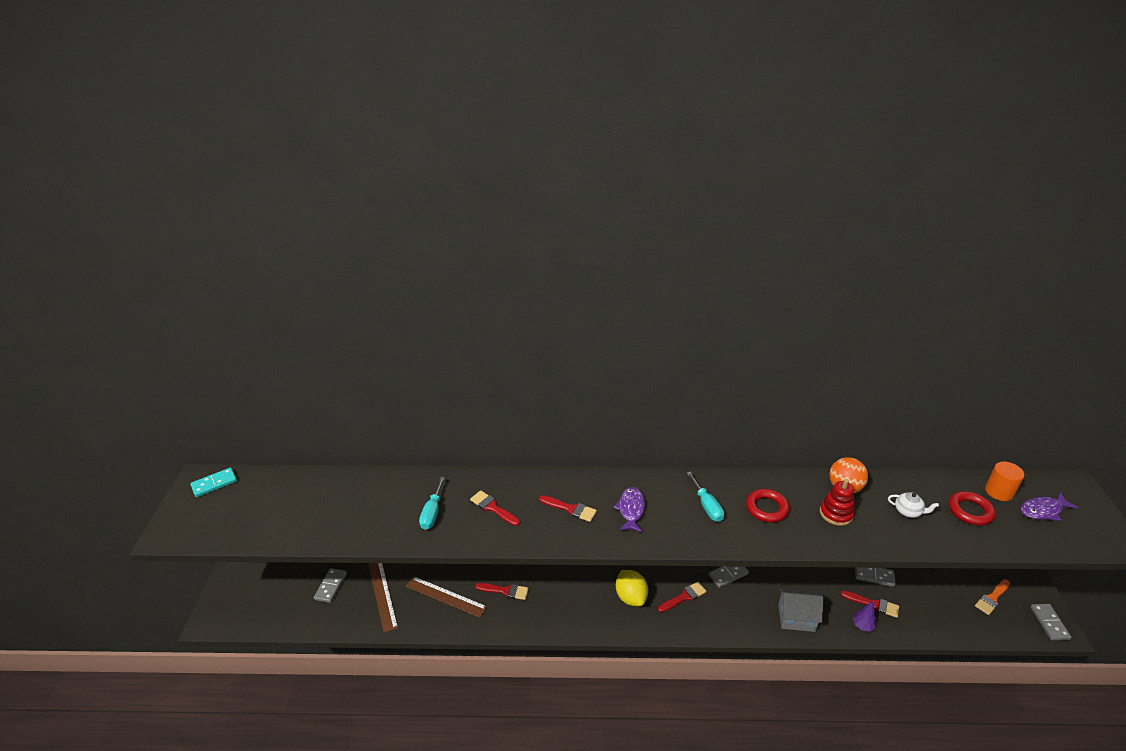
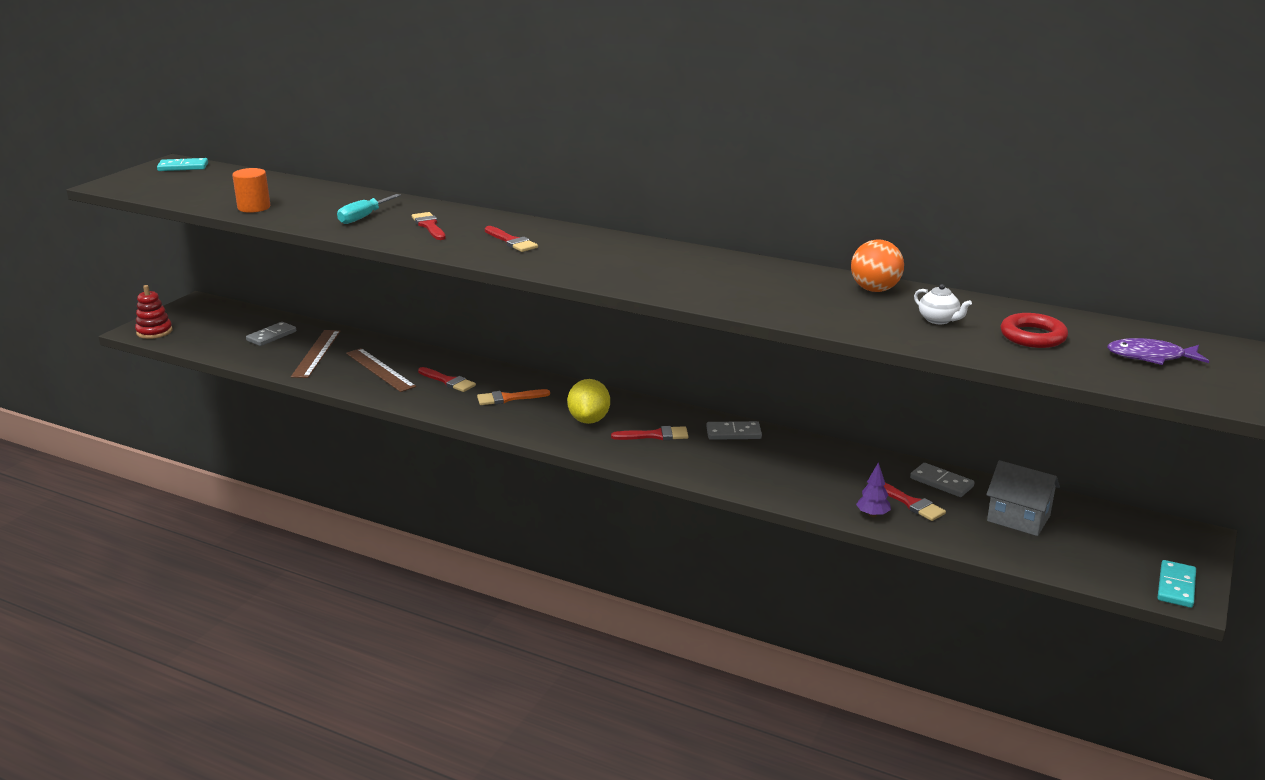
camera: 25 degrees right, 10 degrees down
(631, 510) = (579, 254): purple fish -> none
(707, 506) = (674, 268): turquoise screwdriver -> none
(766, 508) = (747, 283): red ring -> none
(796, 618) = (785, 486): grey house -> grey house (1018, 518)
(836, 513) = (834, 302): red stacking toy -> red stacking toy (154, 332)
(992, 598) = (1106, 544): orange brush -> orange brush (508, 398)
(999, 492) = (1103, 333): orange cylinder -> orange cylinder (254, 207)
(1049, 623) = (1176, 586): grey domino -> turquoise domino

